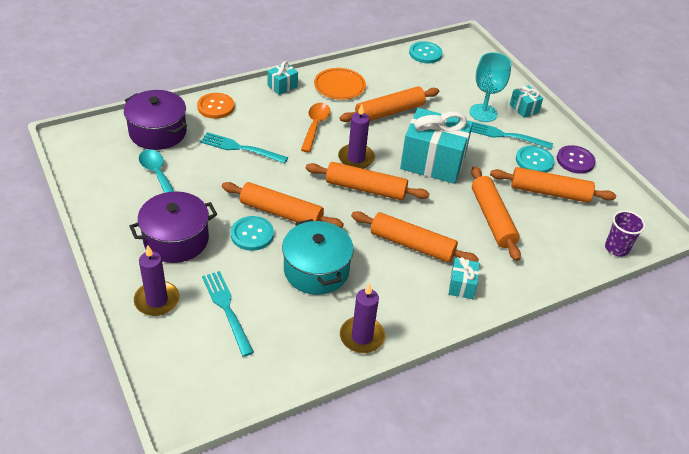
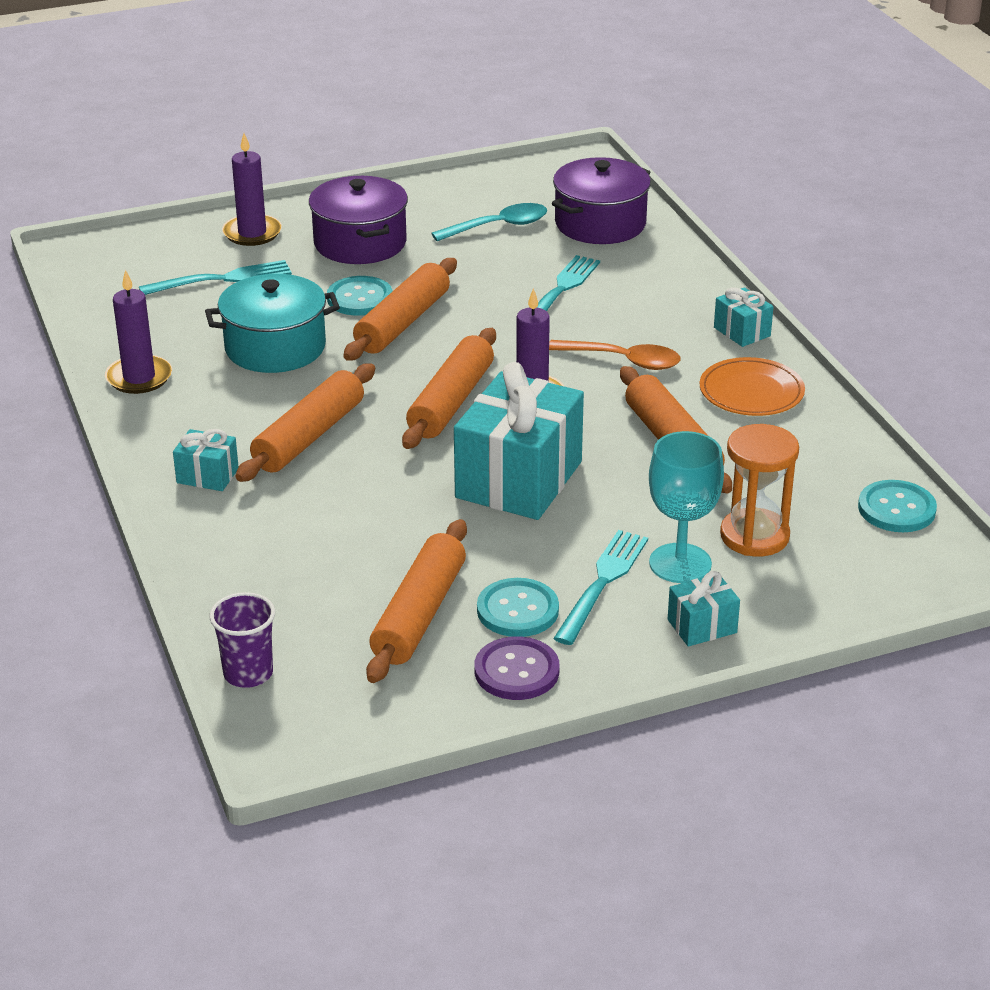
camera: 100 degrees right, 10 degrees down
(216, 107) = (671, 269): orange button -> none
(456, 91) = (754, 536): none -> orange hourglass
(492, 218) = (356, 529): orange rolling pin -> none

